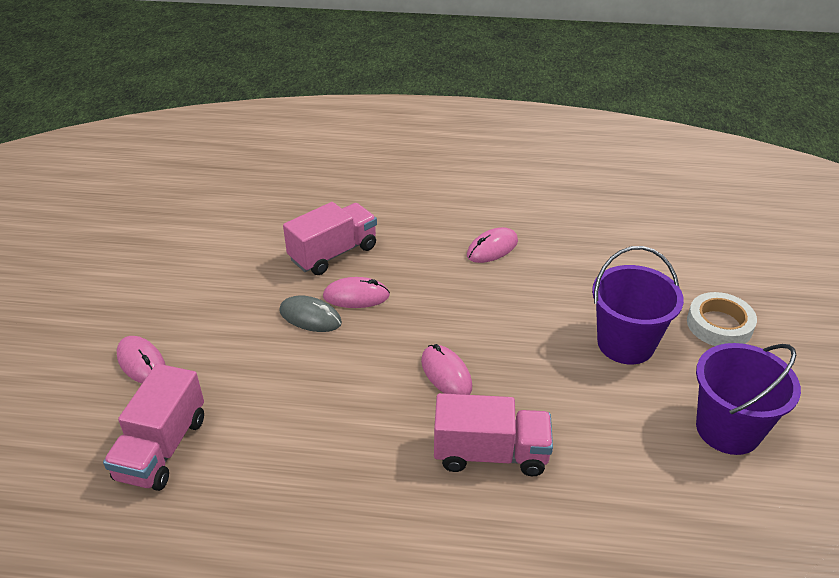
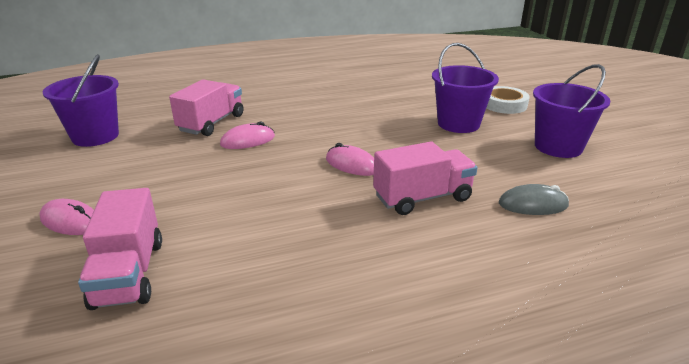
camera: 25 degrees left, 10 degrees down
(209, 241) = (95, 136): none -> purple bucket
(310, 317) = (218, 159): grey mouse -> grey mouse (533, 204)
(492, 248) = (330, 99): pink mouse -> none

